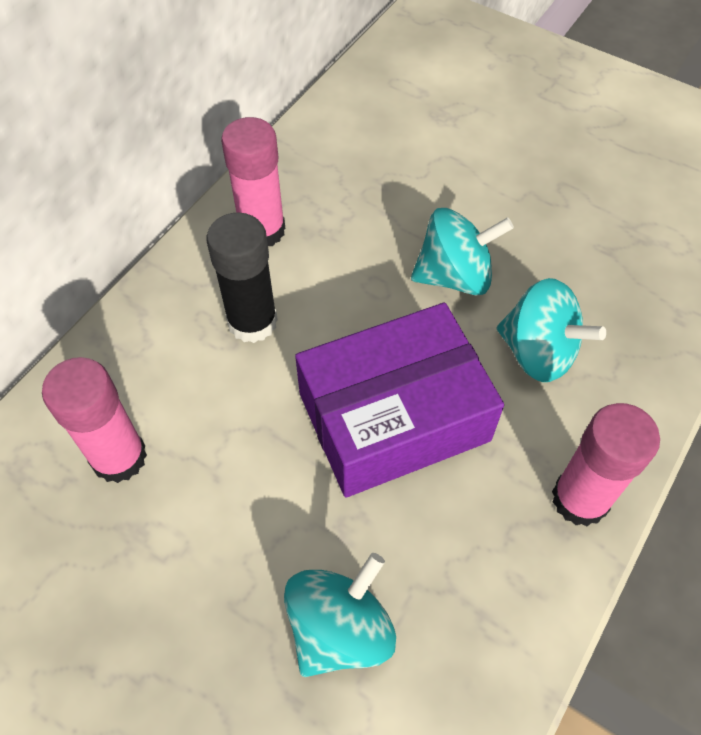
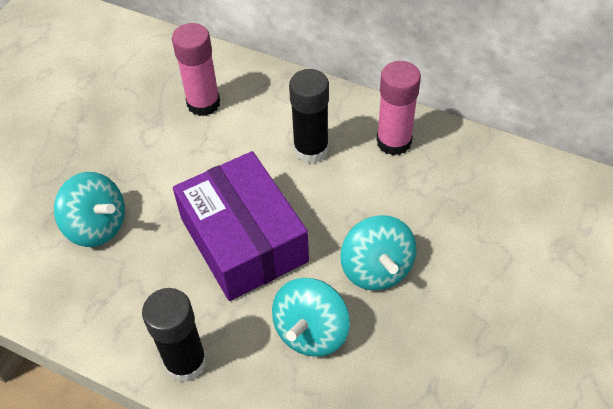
camera: 85 degrees right, 5 degrees down
(580, 499) = (186, 362): pink glue stick -> black glue stick

